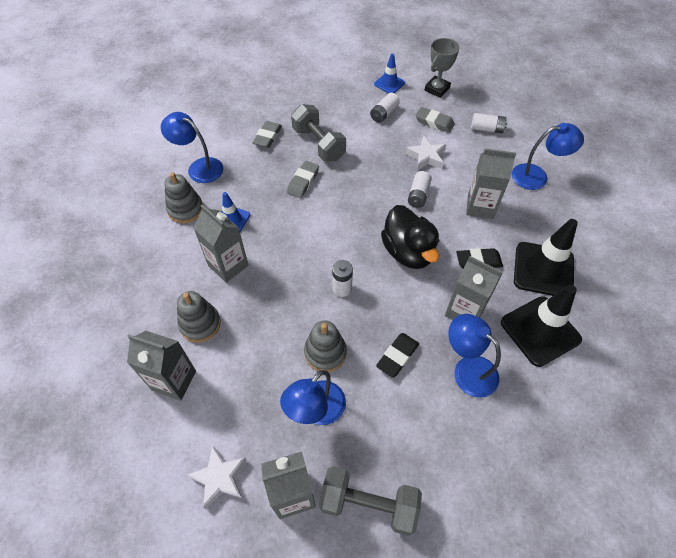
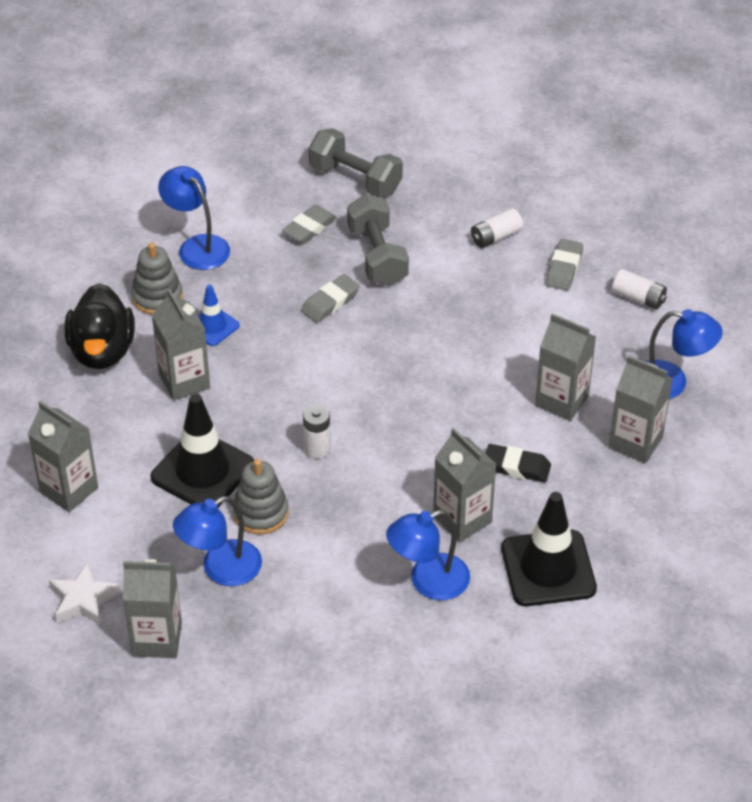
camera: 20 degrees right, 10 degrees down
(200, 324) = (122, 438): grey stacking toy -> none
(368, 504) = (237, 674): grey dumbbell -> grey dumbbell (355, 179)
(389, 83) = (528, 193): blue traffic cone -> none
(397, 356) = (348, 543): black eraser -> none
(408, 252) = (427, 429): black duck -> black duck (102, 351)
(418, 195) = (482, 362): white battery -> none
(426, 157) = (523, 314): white star -> none
(434, 122) = (564, 268): grey eraser -> grey eraser turned 60 degrees clockwise
(437, 89) = (597, 220): grey trophy -> none
(468, 369) = (428, 582): blue lamp -> blue lamp turned 90 degrees counterclockwise
(540, 221) = (635, 442): none -> grey carton
(543, 270) = (600, 501): black traffic cone -> black traffic cone (202, 471)

